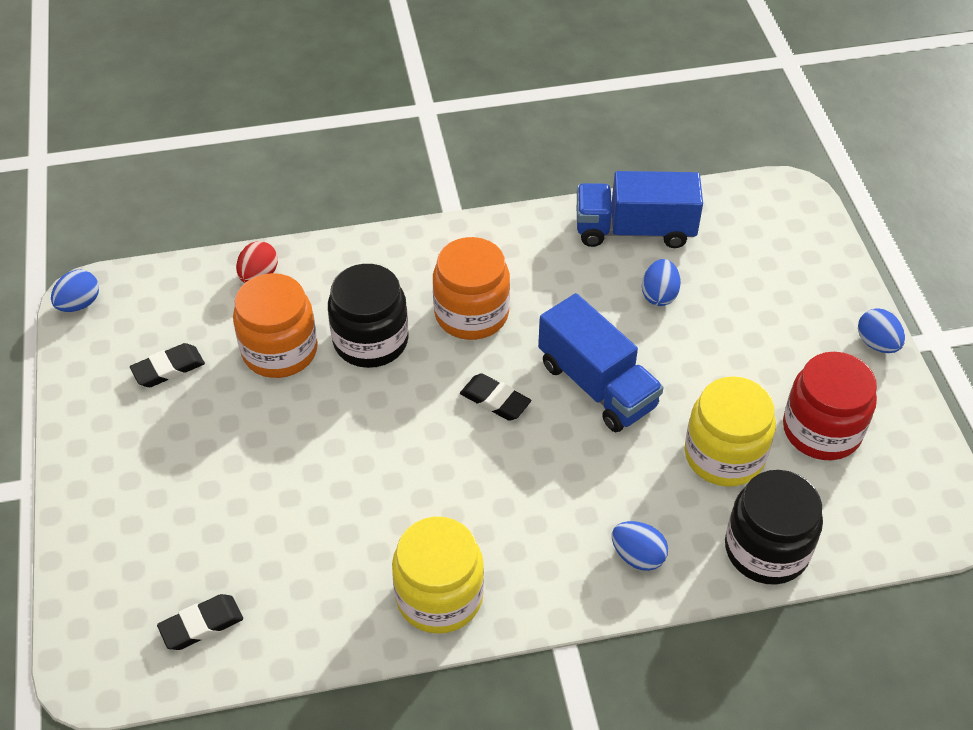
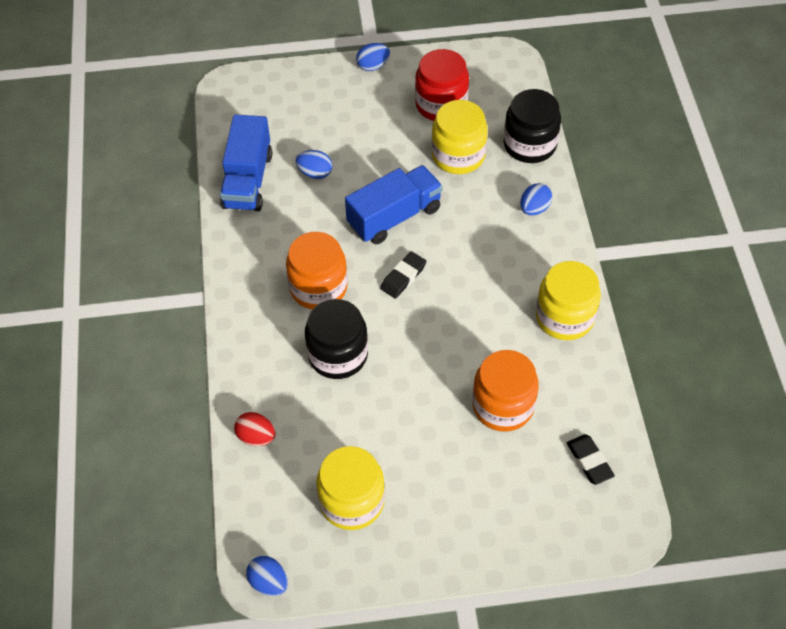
camera: 85 degrees left, 5 degrees up
(168, 369) = (352, 501): black eraser -> yellow jar
(280, 350) = (341, 418): orange jar -> orange jar (503, 406)

